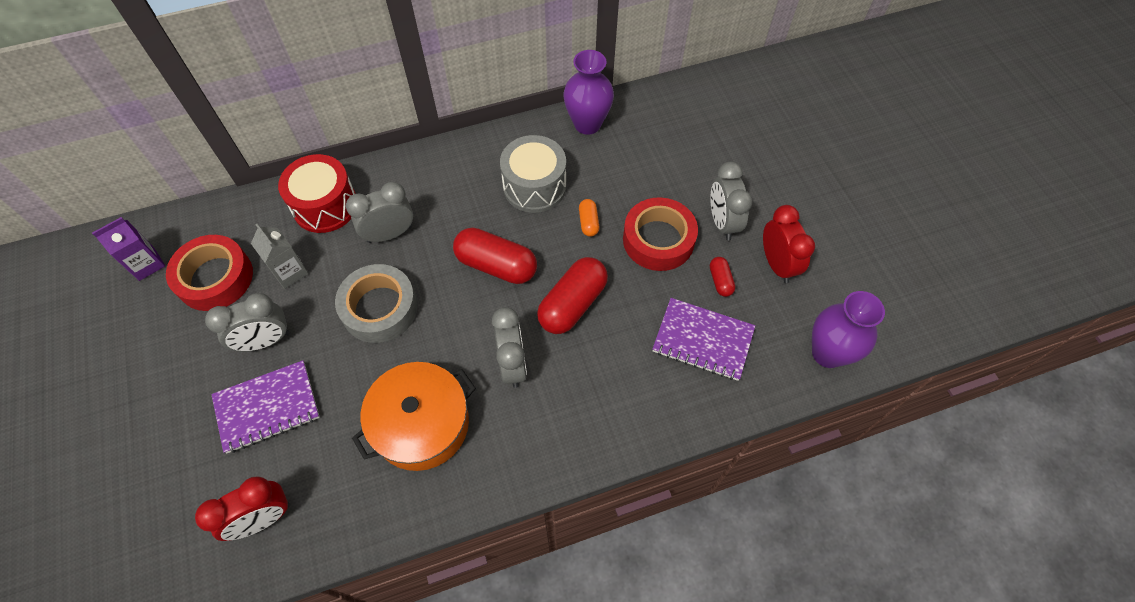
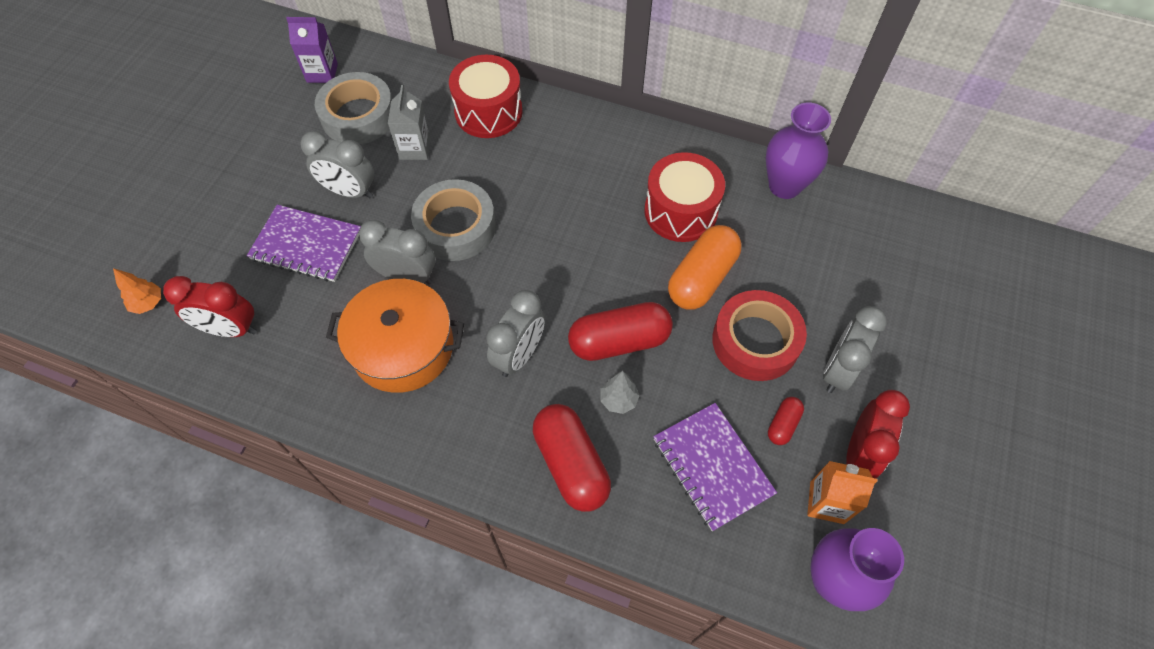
camera: 40 degrees right, 0 degrees up
(165, 556) = (148, 303): none -> orange tree
(215, 278) = (358, 116): red tape -> grey tape
(389, 234) = (518, 170): grey clock -> grey clock (407, 276)
(496, 265) = (583, 259): red capsule -> red capsule (571, 464)
(534, 186) = (680, 211): grey drum -> red drum
(588, 222) = (701, 278): orange capsule -> orange capsule, size x2.05
(607, 343) = (618, 400): none -> grey tree
(785, 309) = (827, 502): none -> orange carton

